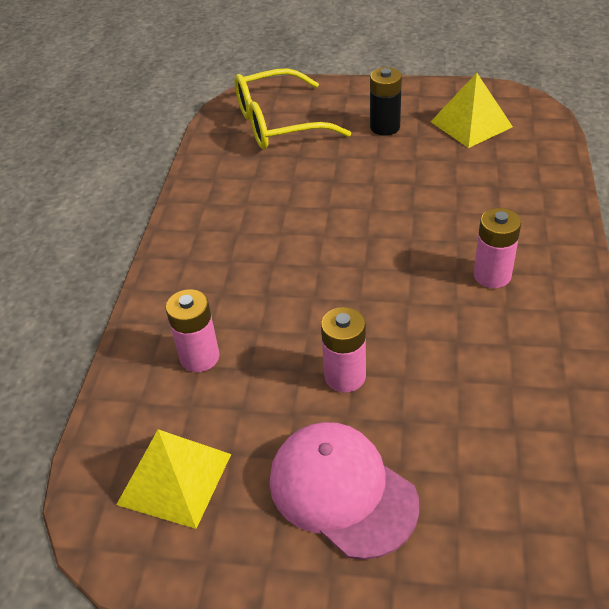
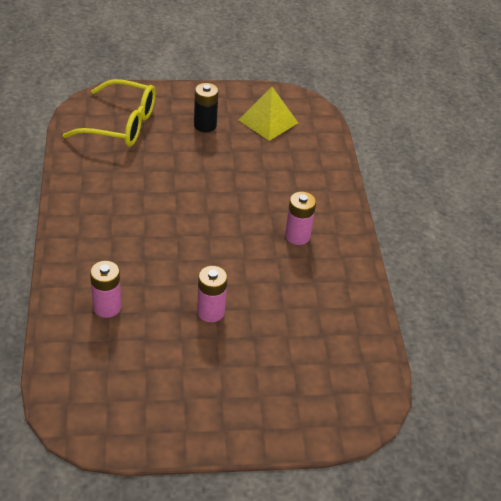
camera: 20 degrees left, 0 degrees up
(175, 478) = (111, 387): yellow pyramid -> none
(278, 124) = (121, 124): yellow glasses -> yellow glasses turned 135 degrees counterclockwise
(342, 491) = (222, 383): pink cap -> none

